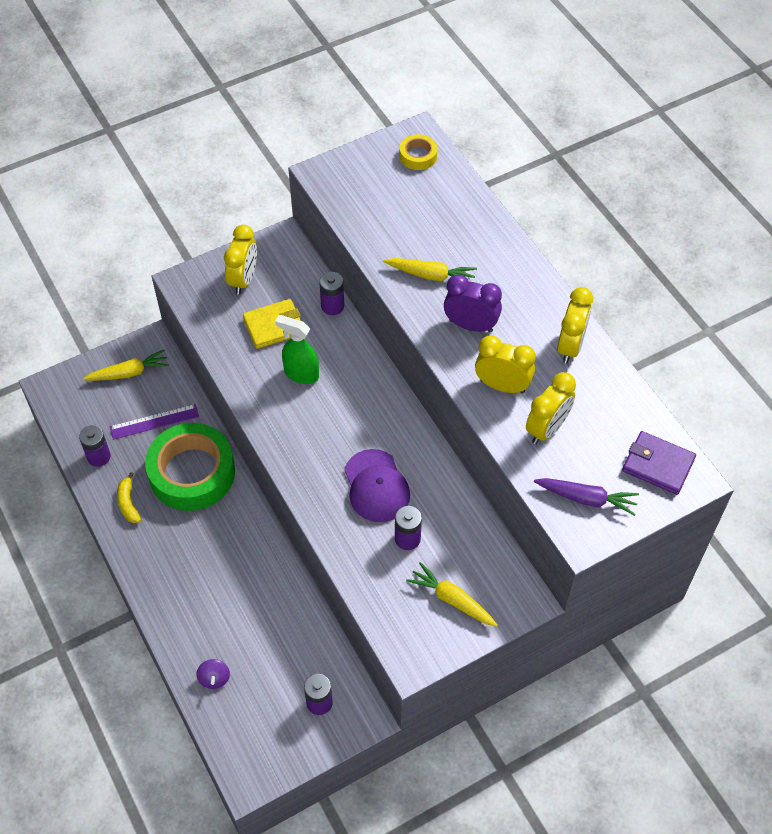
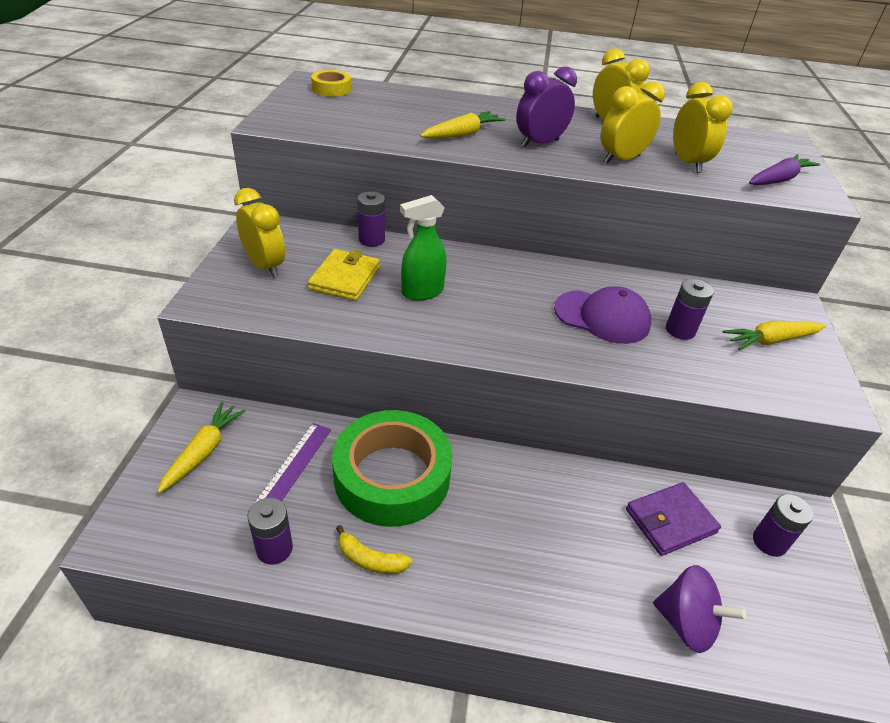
camera: 55 degrees left, 15 degrees down
(214, 678) = (686, 623): purple spinning top -> purple spinning top, size x1.69
(658, 465) = (763, 145): purple wallet -> purple wallet (670, 521)

